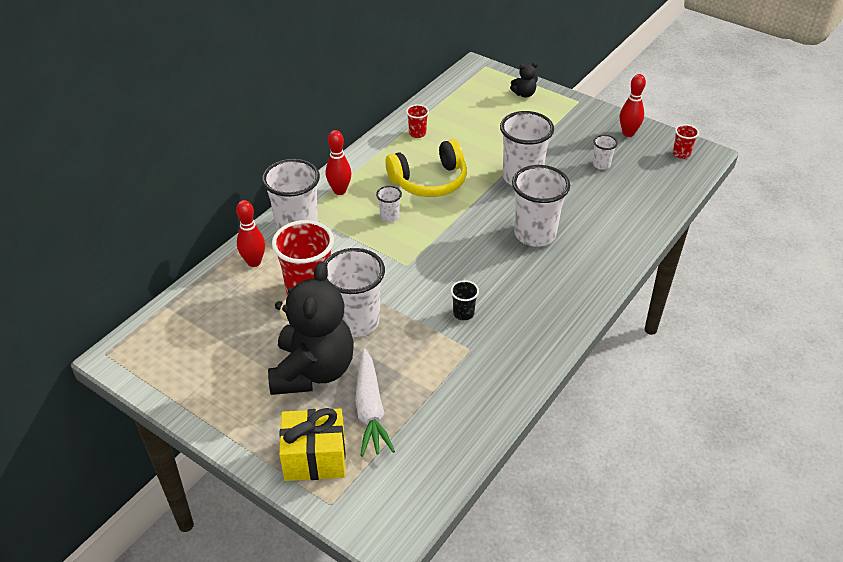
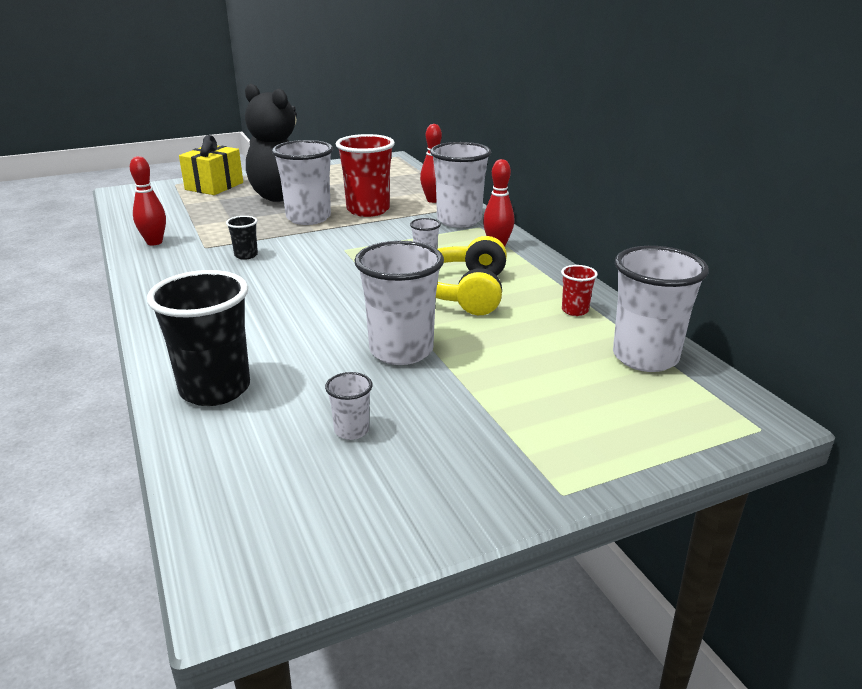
camera: 120 degrees right, 15 degrees down
(370, 410) = (219, 205): white carrot -> none
(524, 94) = (629, 435): black teddy bear -> none
(535, 234) = (288, 322): white cup -> white cup (645, 357)
(621, 223) = (215, 389): none -> black cup
(628, 133) = (402, 507): red bowling pin -> red bowling pin (154, 242)
(681, 154) = (270, 547): red cup -> none

